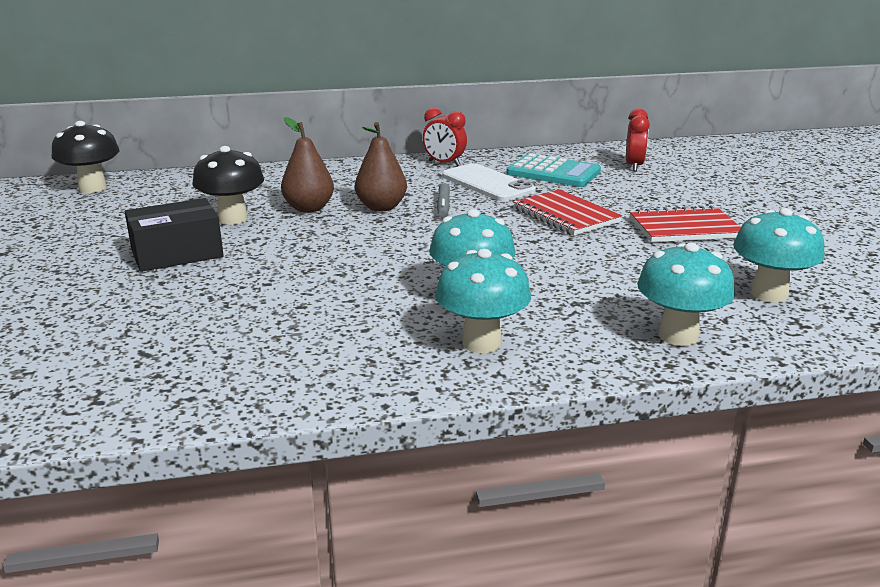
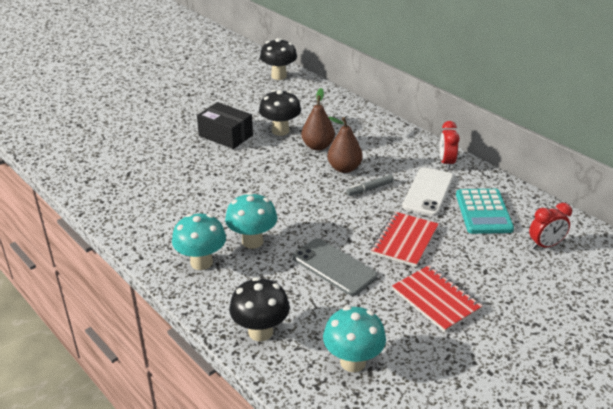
camera: 60 degrees right, 10 degrees up
(579, 261) = (334, 267): none -> grey phone
(678, 336) = (260, 332): turquoise mushroom -> black mushroom

